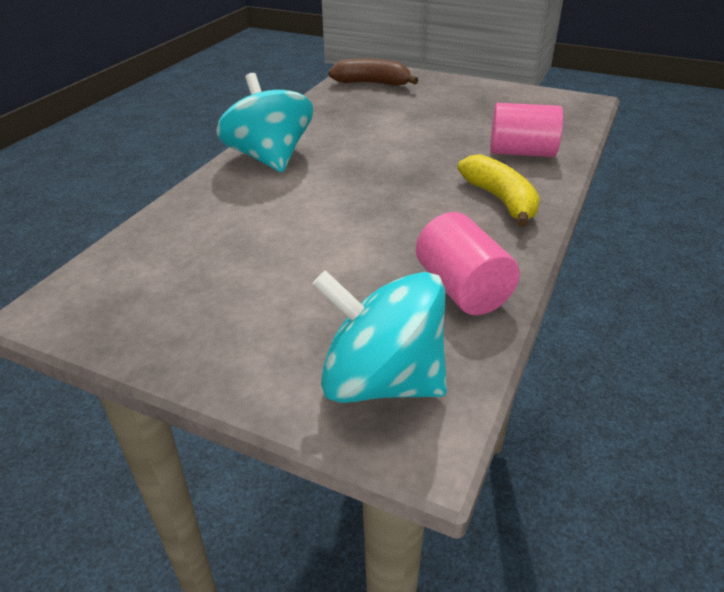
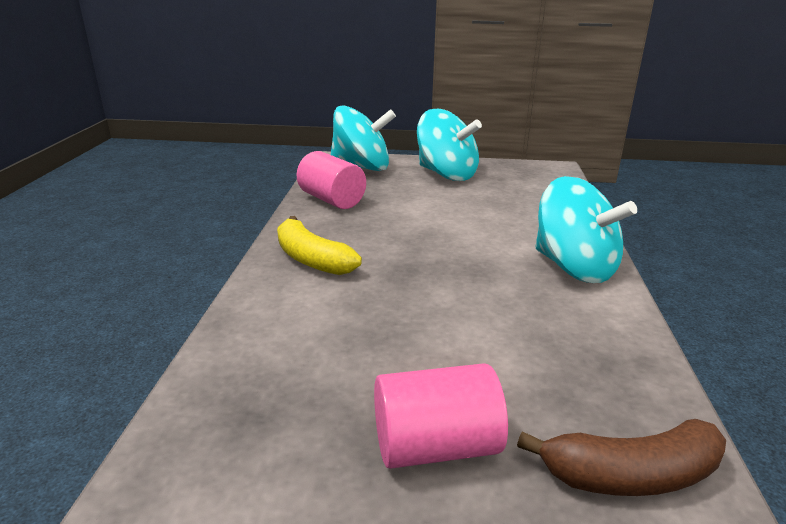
camera: 160 degrees right, 10 degrees down
(245, 324) = (446, 174): none -> turquoise spinning top
(521, 152) = (289, 324): pink cylinder -> pink cylinder (435, 446)

